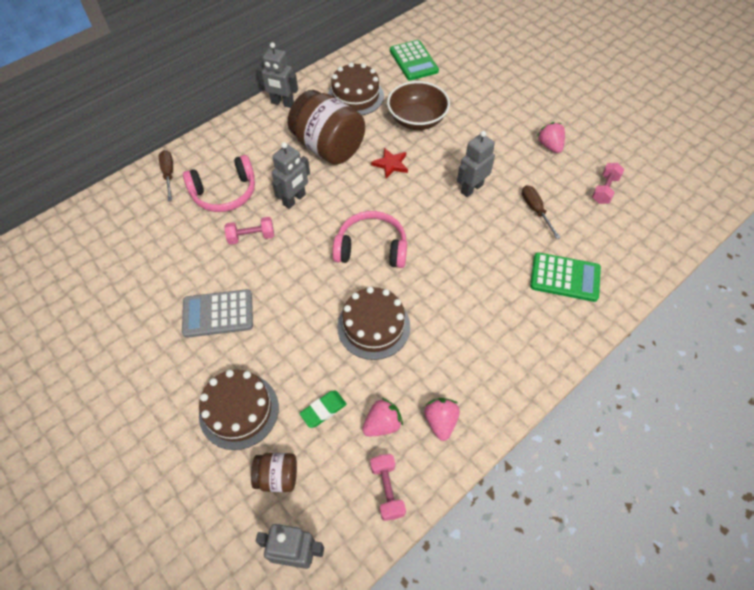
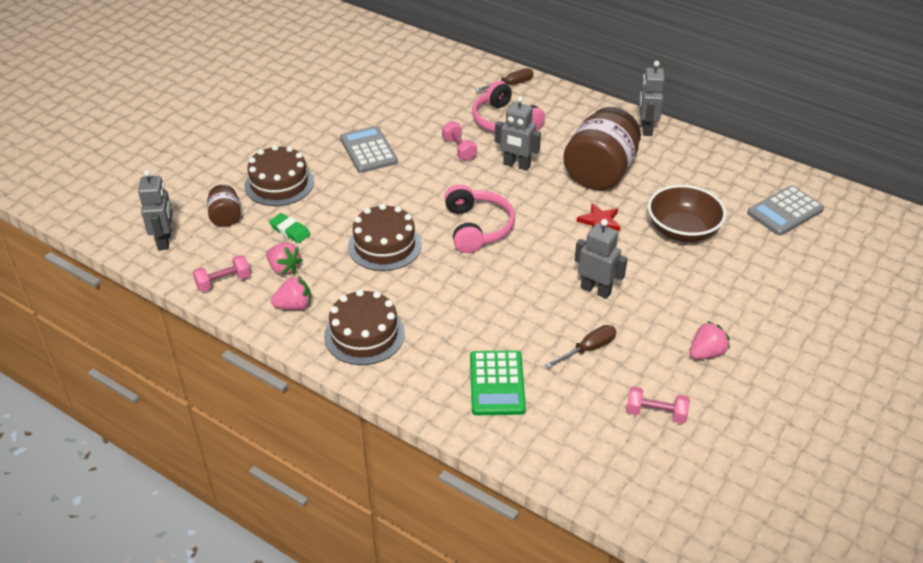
camera: 75 degrees right, 15 degrees down
(355, 96) = (691, 177): brown cake -> brown cake (364, 335)
(413, 61) = (785, 211): green calculator -> grey calculator

